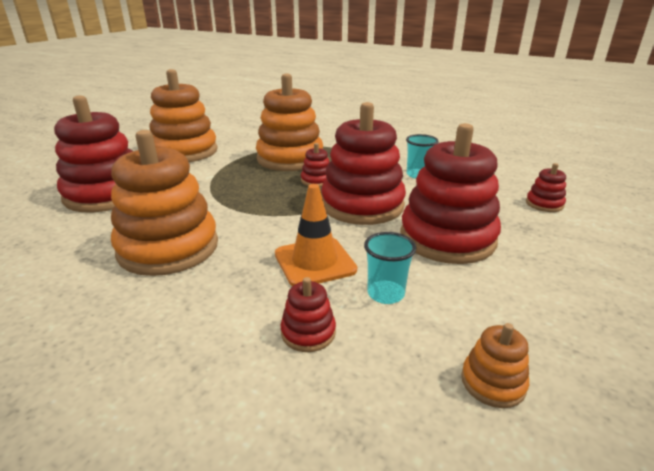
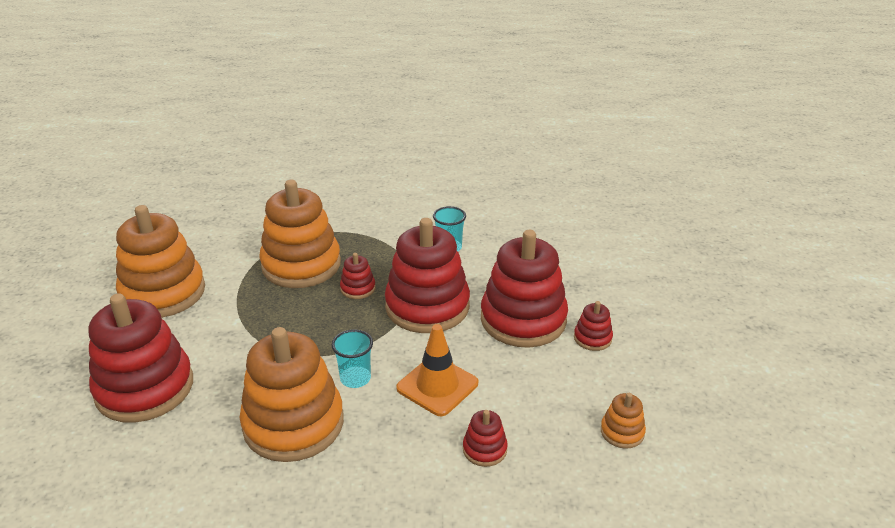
camera: 30 degrees left, 5 degrees up
(385, 294) = (514, 393): turquoise cup -> turquoise cup (355, 378)
(544, 204) = (575, 251): red stacking toy -> red stacking toy (592, 338)

